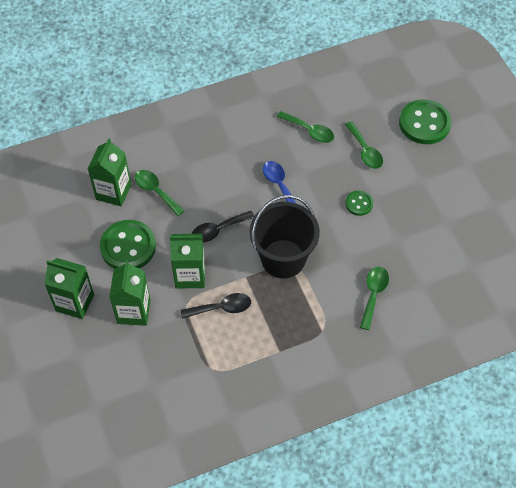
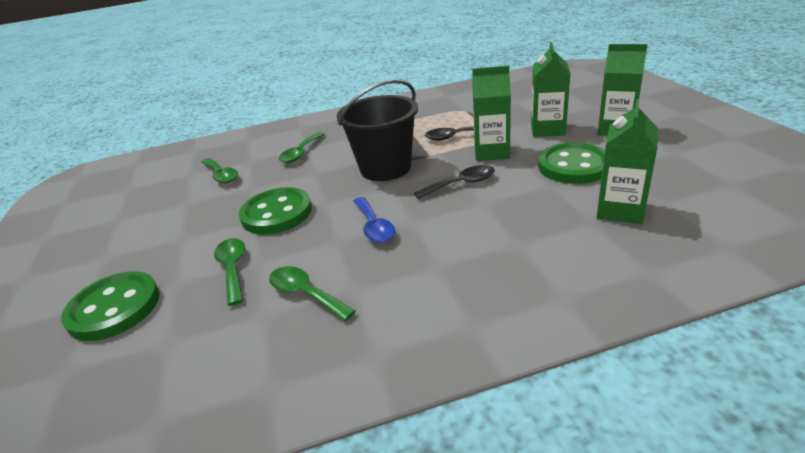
camera: 170 degrees left, 25 degrees down
(156, 191) = (555, 213): green spoon -> green spoon (221, 175)
(359, 204) = (276, 213): green button -> green button, size x1.95

